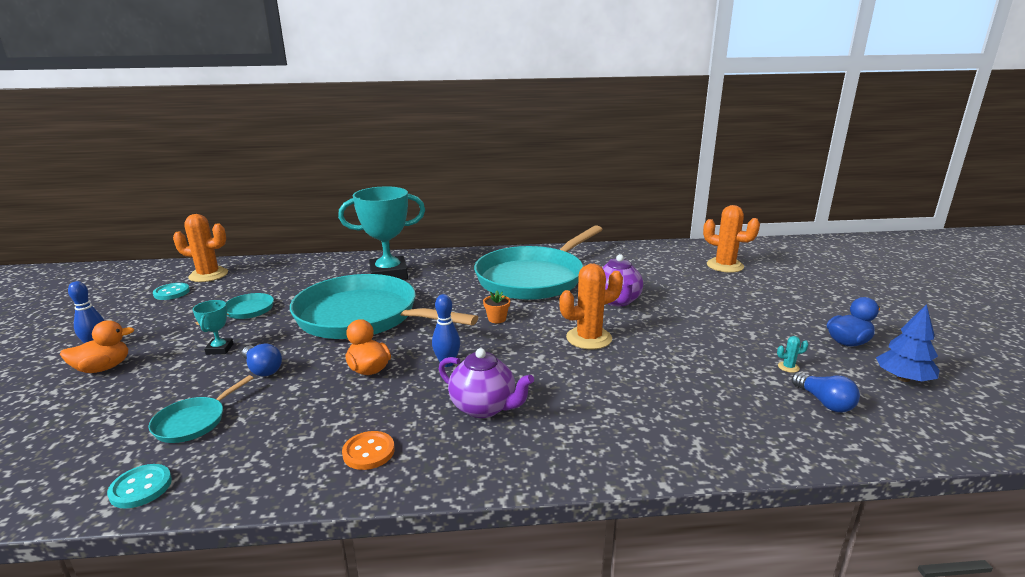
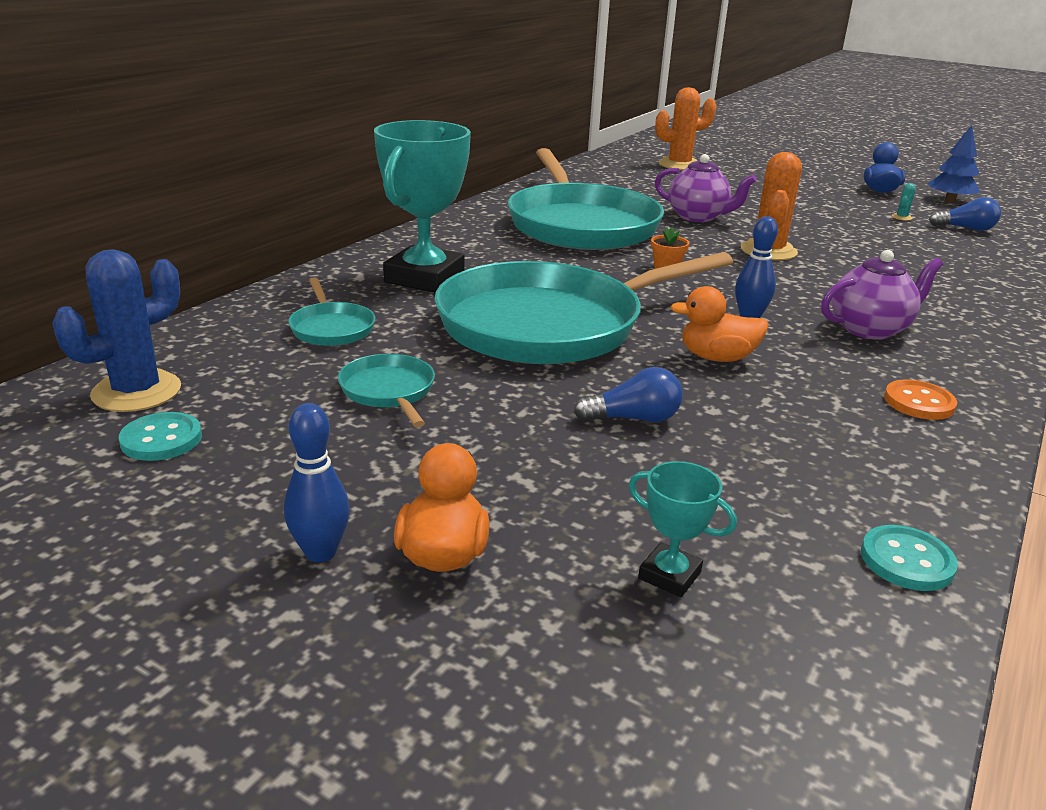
camera: 55 degrees left, 5 degrees up
(193, 422) = (748, 495): turquoise pan -> turquoise pan (332, 328)
(208, 275) = (136, 392): orange cactus -> blue cactus
(219, 349) = (514, 437): turquoise trophy -> turquoise trophy (669, 575)

